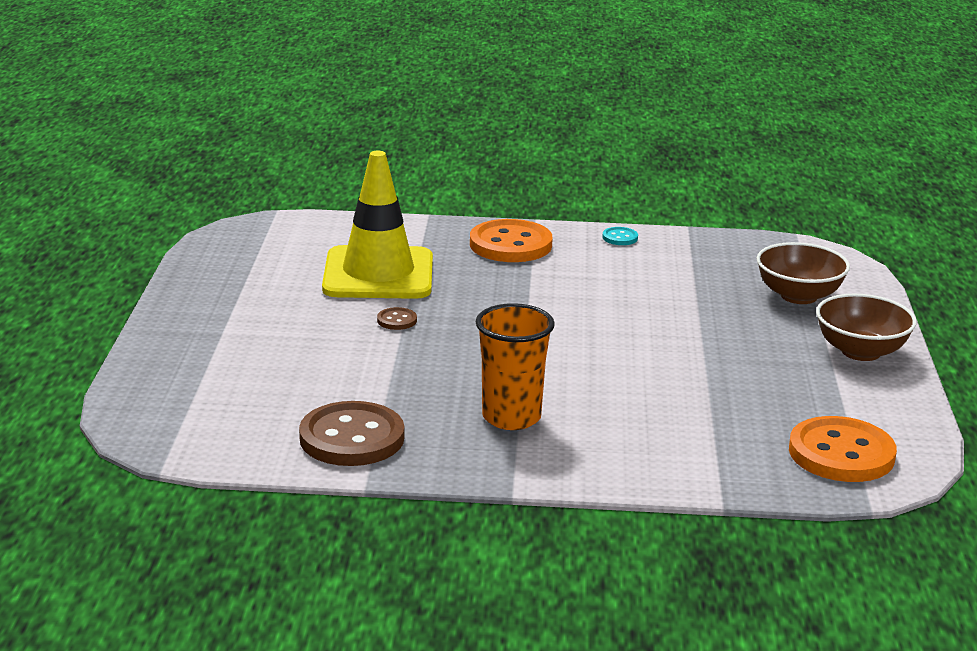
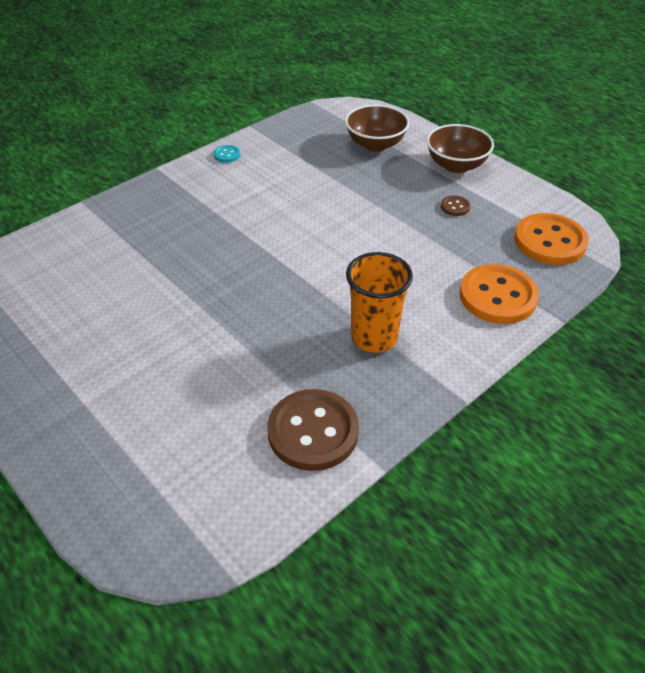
camera: 45 degrees left, 20 degrees up
(378, 274) = (122, 274): yellow traffic cone -> none
(397, 320) = (192, 306): brown button -> brown button (455, 207)
(510, 244) = (171, 197): orange button -> orange button (497, 296)

